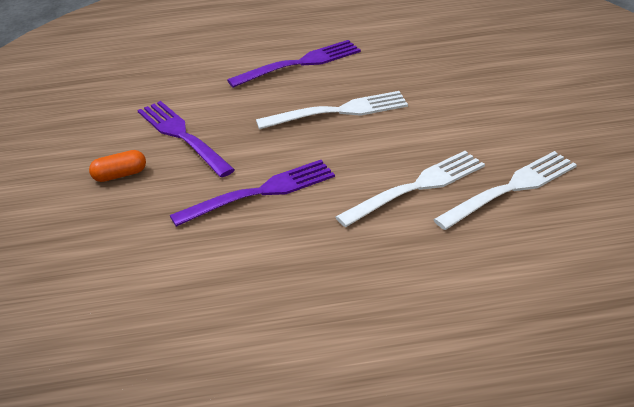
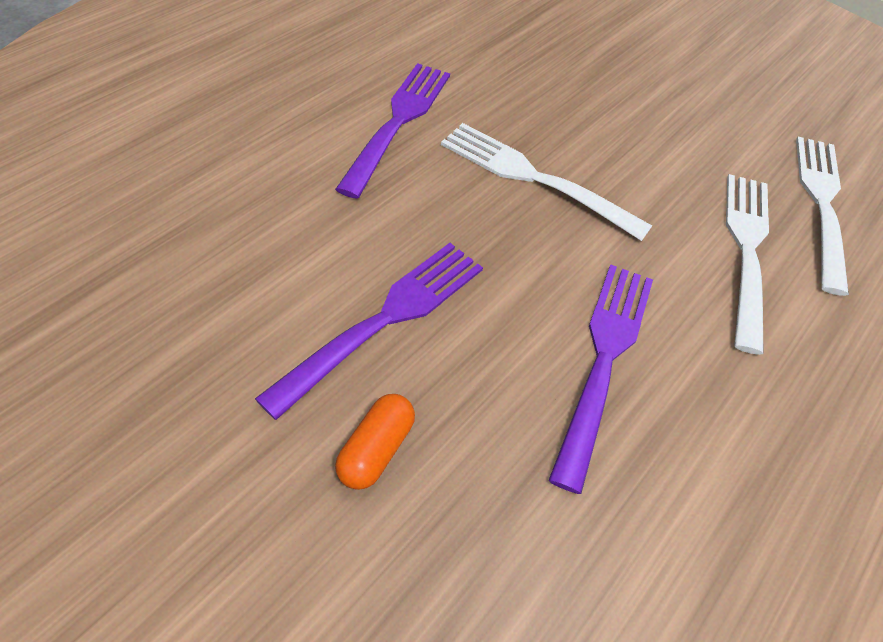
camera: 50 degrees left, 15 degrees up
(182, 136) = (384, 320): purple fork -> purple fork turned 120 degrees clockwise
(338, 111) = (535, 178): white fork -> white fork turned 90 degrees counterclockwise

